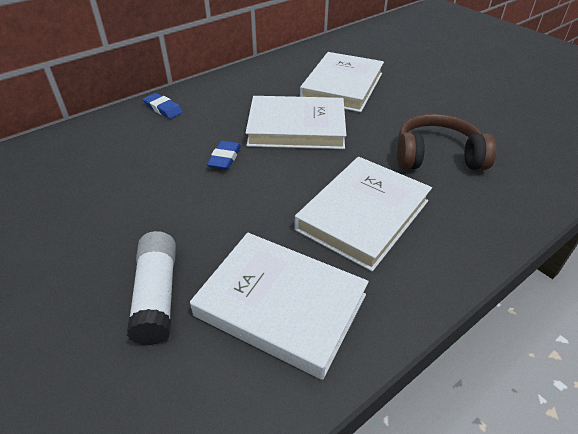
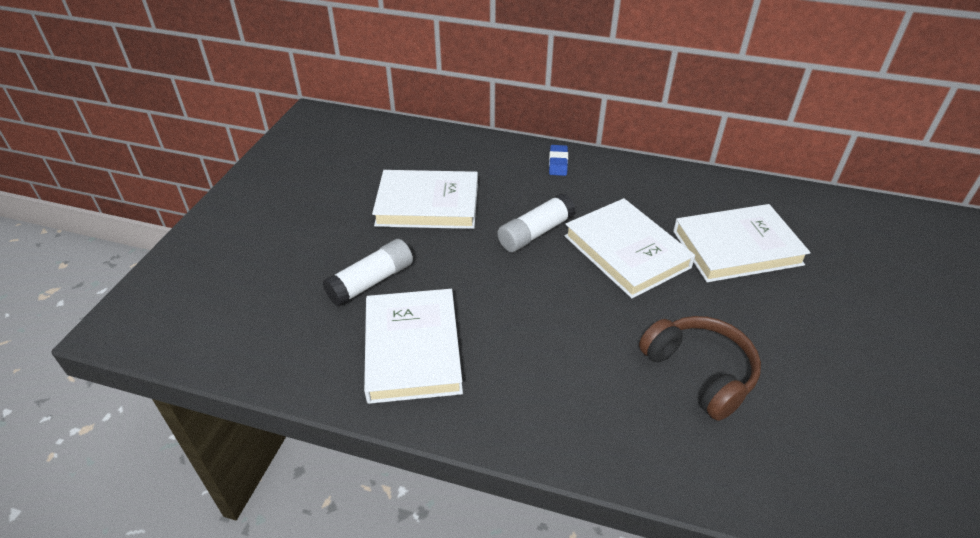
camera: 55 degrees right, 0 degrees up
(224, 158) = (535, 233): blue eraser -> white glue stick
(363, 215) = (552, 353): white book -> white book (427, 204)

